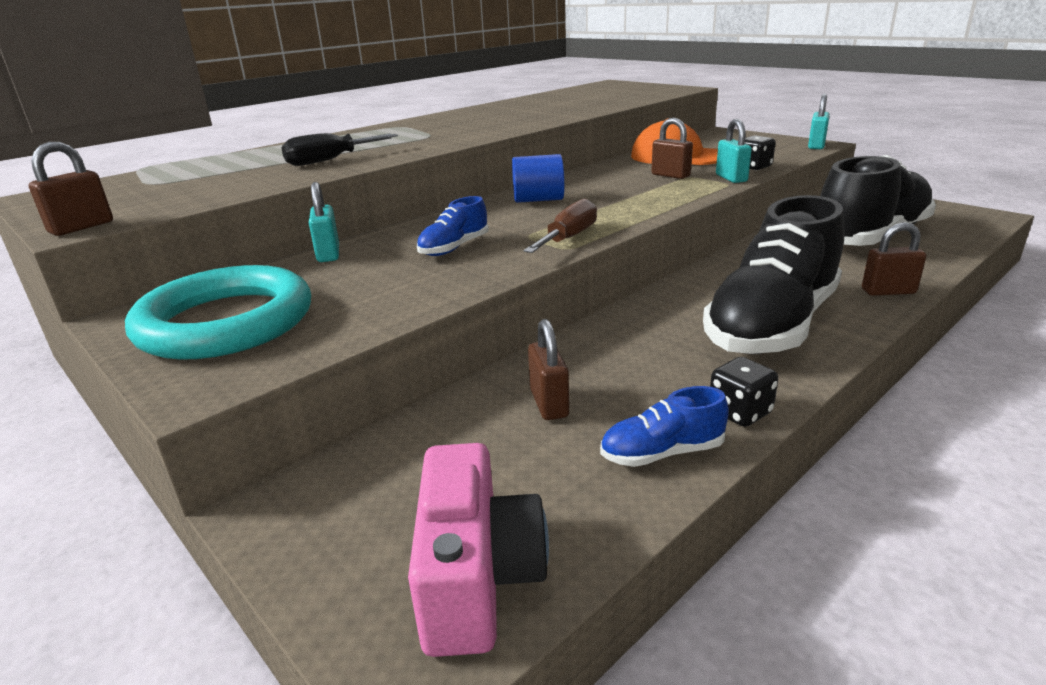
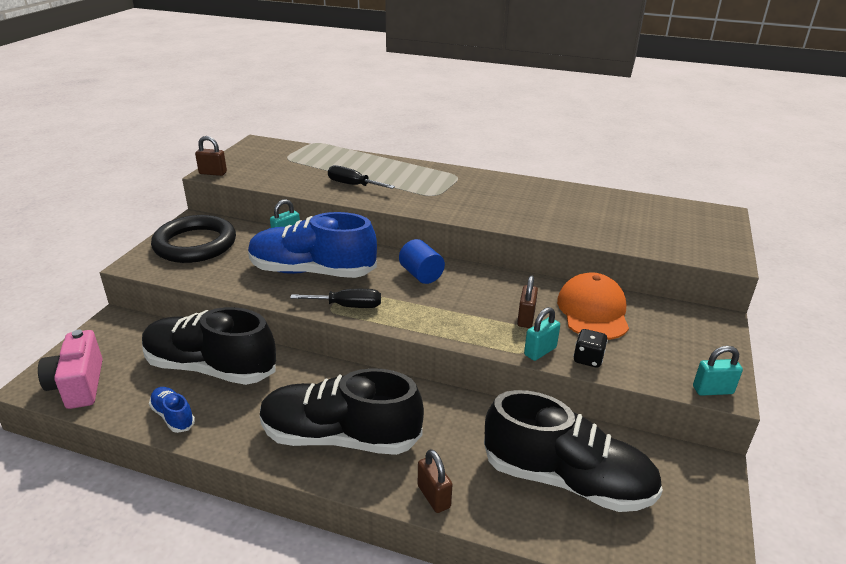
camera: 60 degrees right, 5 degrees up
(226, 322) = (195, 244): turquoise ring -> black ring
(454, 248) = (312, 271): blue shoe -> blue shoe, size x2.32
(477, 578) = (78, 385): pink camera -> pink camera turned 105 degrees clockwise
(549, 403) = (211, 367): brown padlock -> black shoe
(568, 238) = (348, 306): brown screwdriver -> black screwdriver
(739, 412) = (219, 438): black dice -> none

